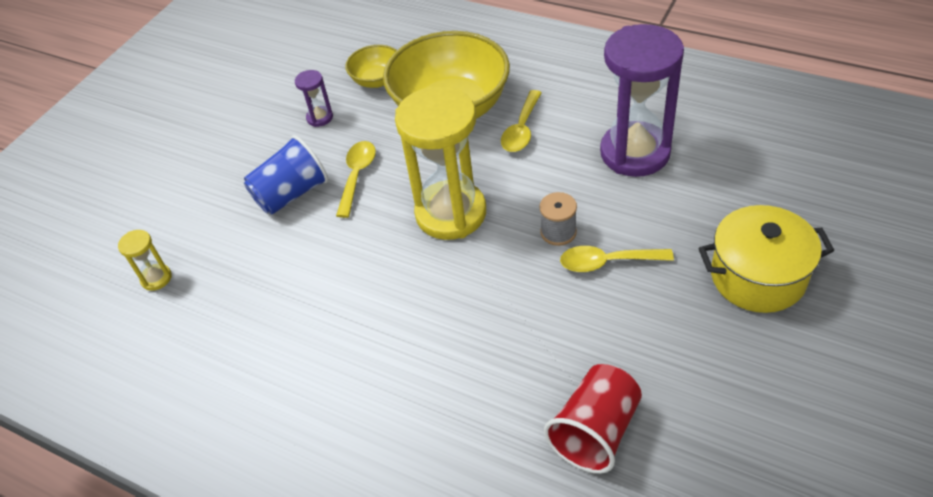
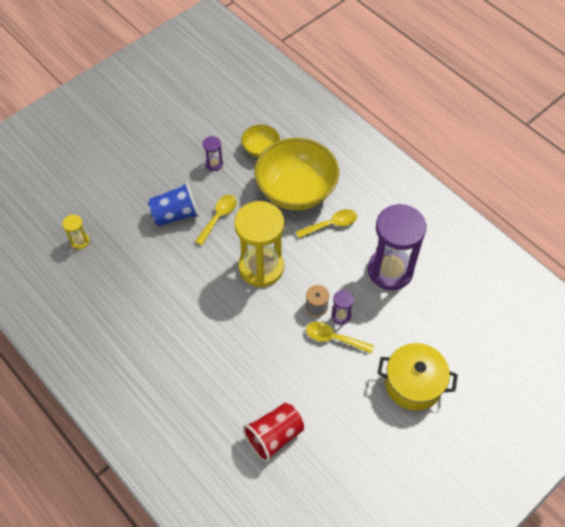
camera: 15 degrees right, 10 degrees up
(521, 129) = (331, 224): yellow spoon -> yellow spoon turned 150 degrees counterclockwise
(600, 230) = (341, 315): none -> purple hourglass

